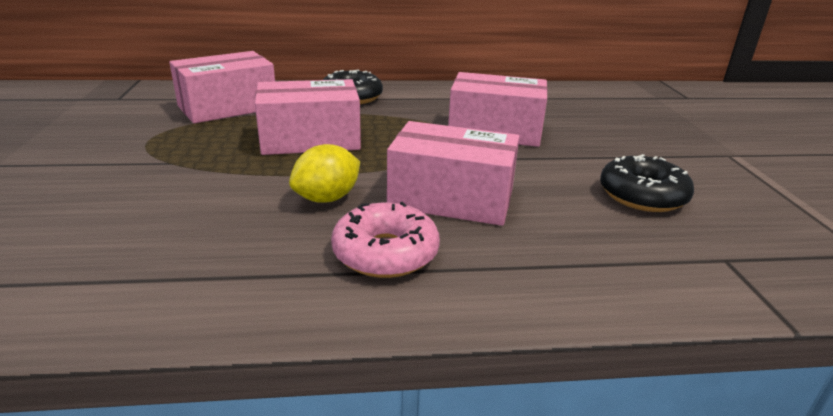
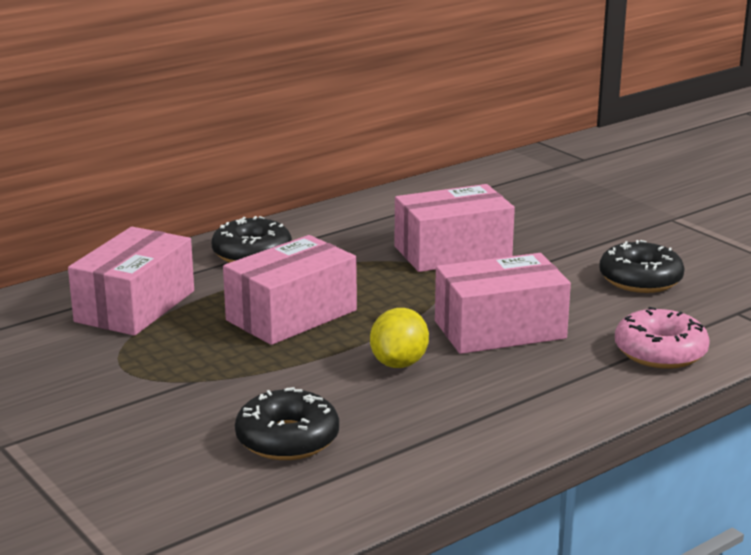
camera: 30 degrees left, 5 degrees down
(140, 230) = (287, 439): none -> black donut
(385, 253) = (508, 387): pink donut -> pink donut (660, 352)

